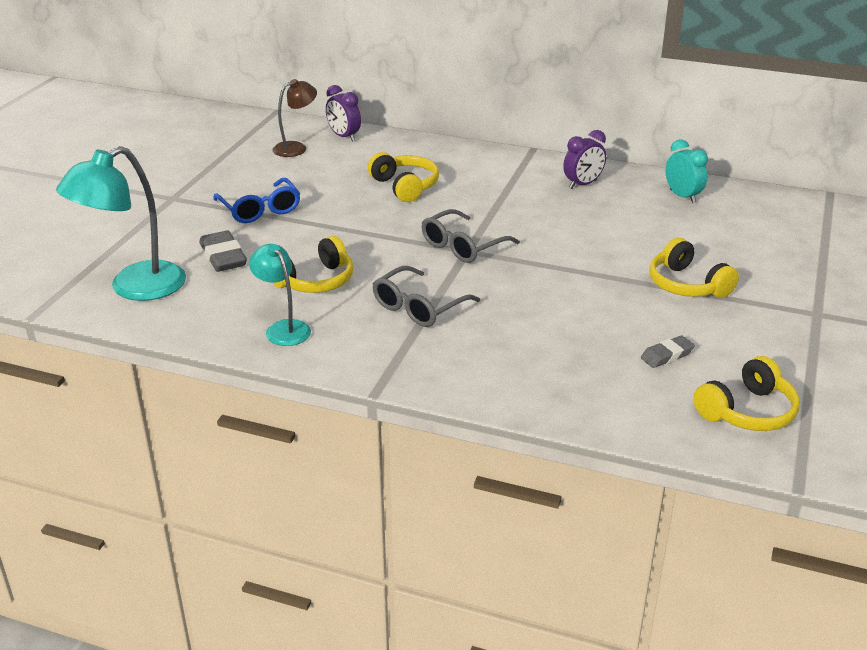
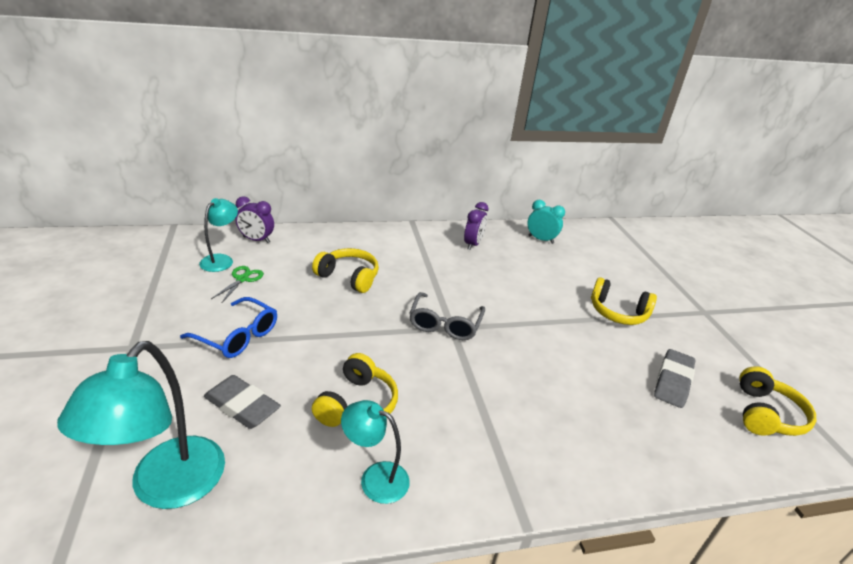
camera: 35 degrees left, 0 degrees up
(296, 148) = (221, 260): brown lamp -> turquoise lamp
(301, 167) = (242, 279): none -> green scissors
(418, 307) = (469, 401): grey glasses -> none
(667, 355) = (672, 382): grey eraser -> grey eraser, size x1.62

